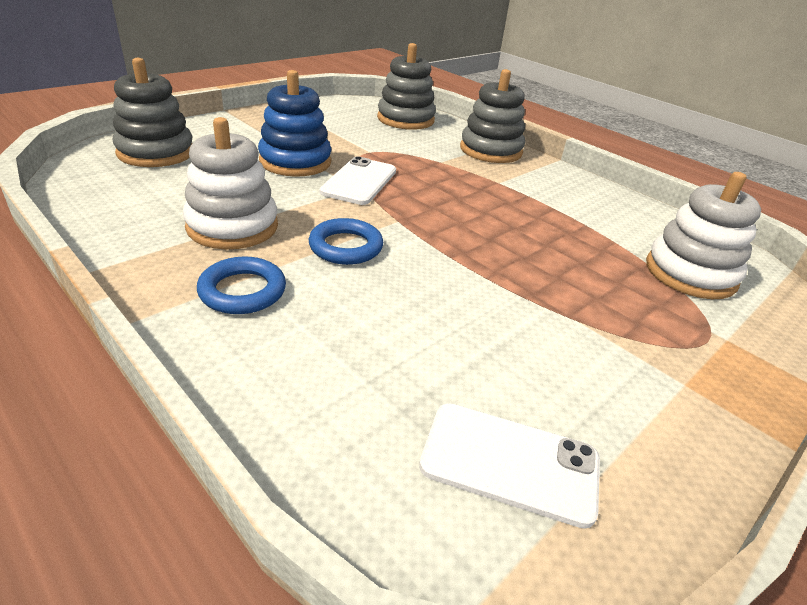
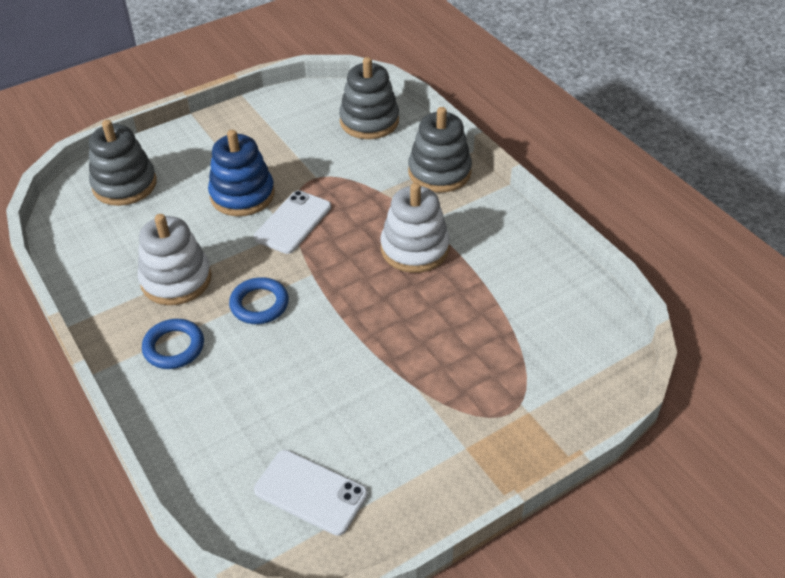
camera: 15 degrees right, 10 degrees up
(690, 273) = (544, 343): white stacking toy -> white stacking toy (414, 249)

